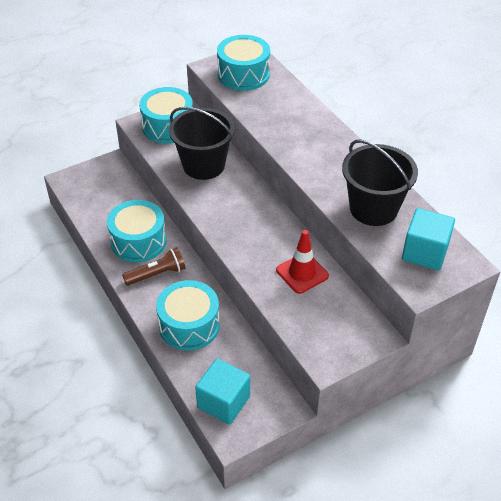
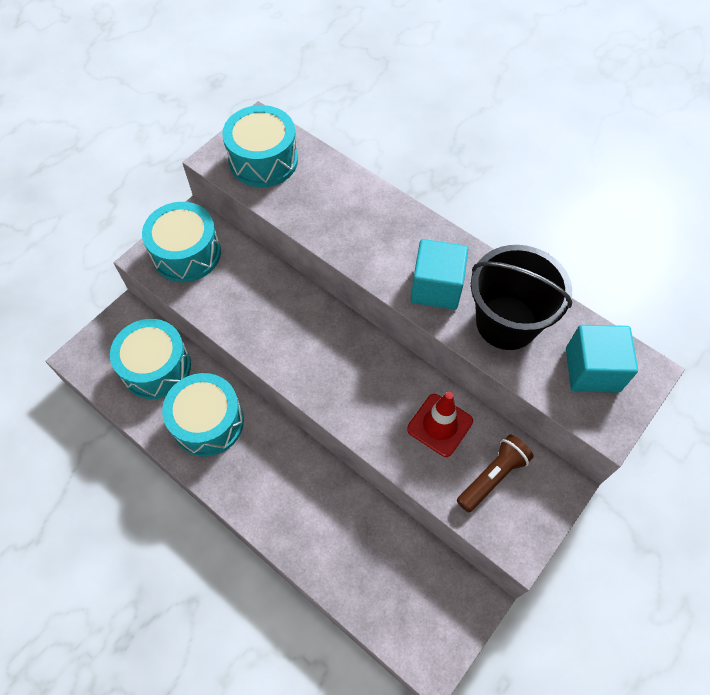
camera: 20 degrees left, 15 degrees up
(156, 274) = (250, 463): brown flashlight -> brown flashlight (492, 476)
(189, 325) = (319, 525): turquoise drum -> turquoise drum (156, 367)
(203, 165) = (256, 300): black bucket -> none
(223, 402) = (403, 621): turquoise cube -> turquoise cube (436, 287)

